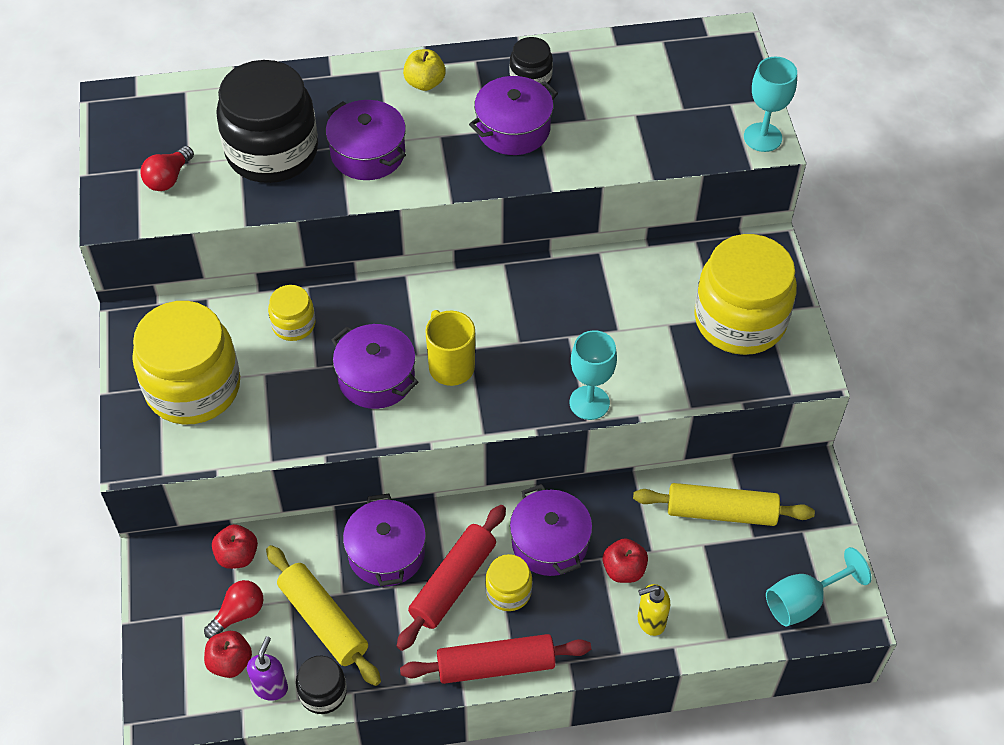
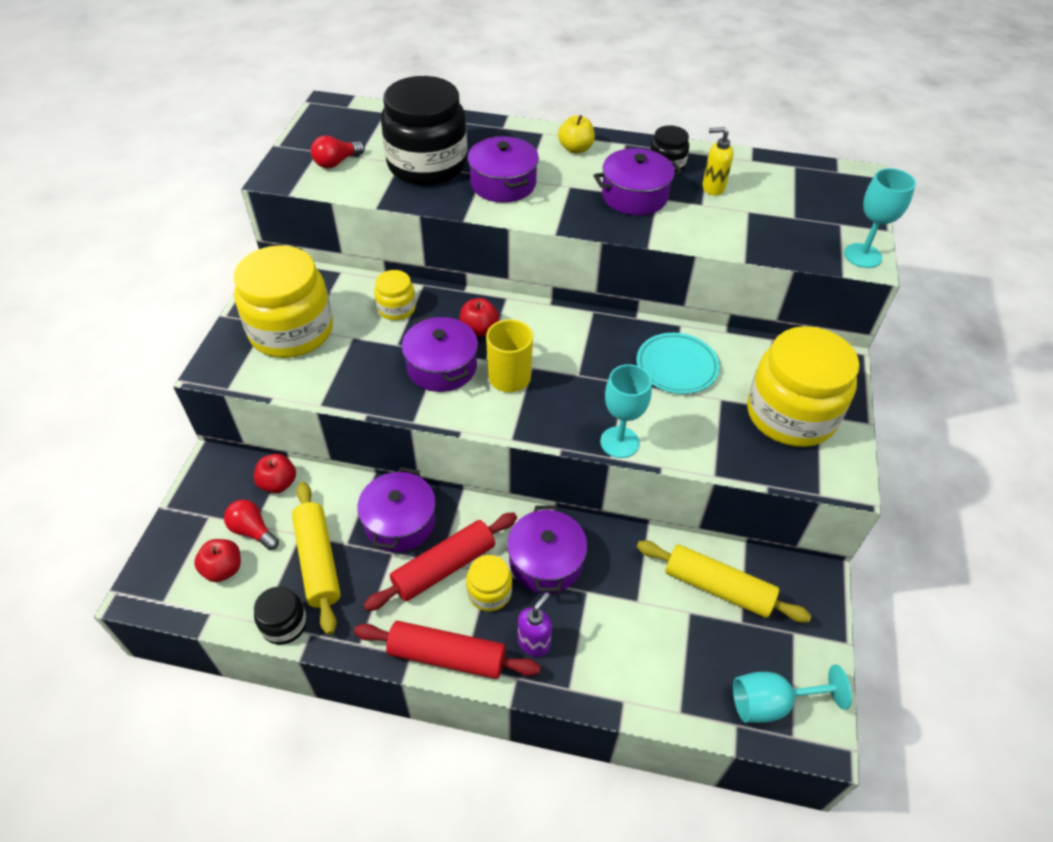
camera: 20 degrees right, 5 degrees down
(238, 614) = (253, 531): red light bulb -> red light bulb turned 120 degrees counterclockwise
(271, 687) = (244, 603): purple soap dispenser -> purple soap dispenser (534, 643)
(613, 301) = (676, 366): none -> turquoise plate
(623, 570) = (604, 609): red apple -> red apple (479, 329)
(650, 621) = (610, 667): yellow soap dispenser -> yellow soap dispenser (712, 188)

